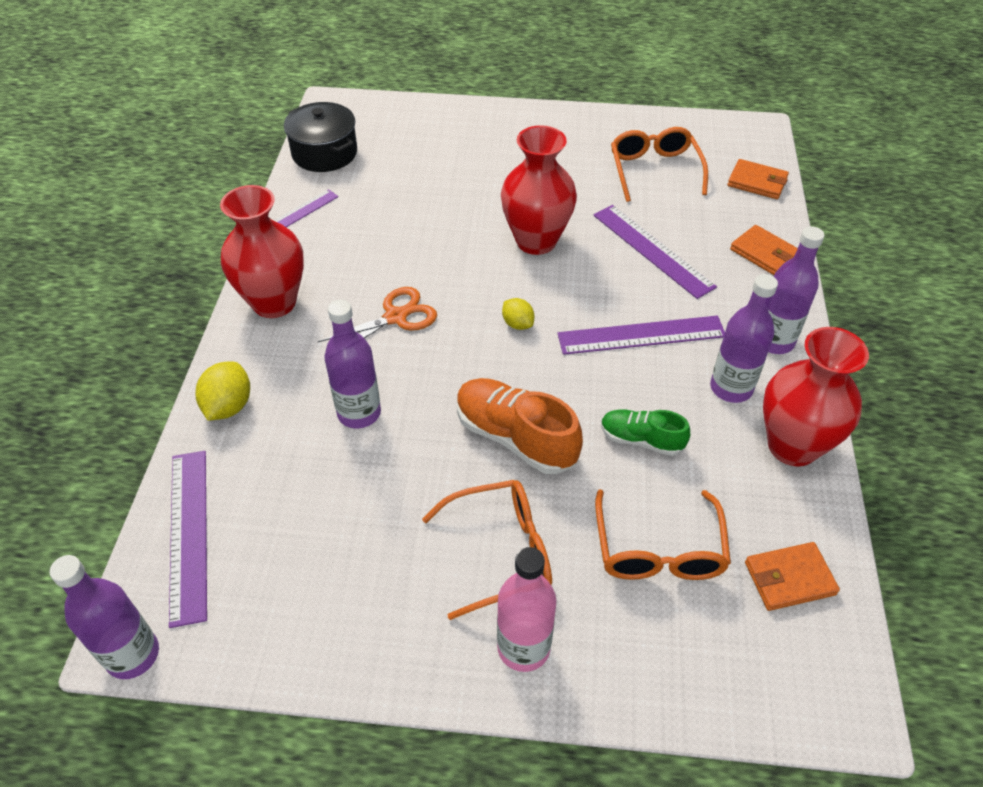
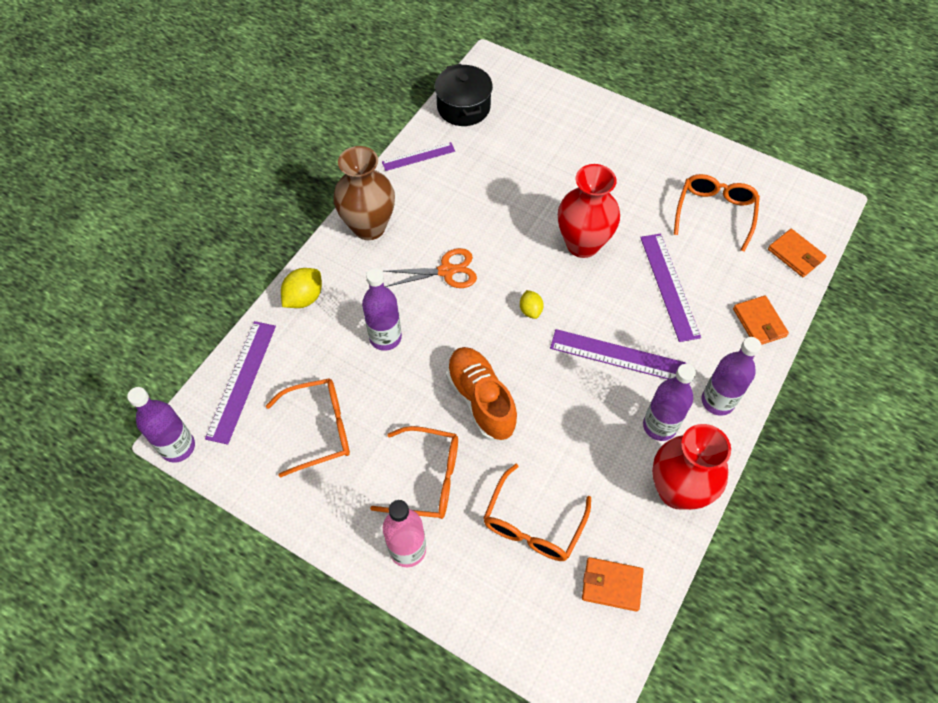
camera: 25 degrees right, 10 degrees up
(274, 302) = (369, 227): red vase -> brown vase
(328, 550) = (320, 429): none -> orange glasses
(641, 440) = (568, 439): green shoe -> none

